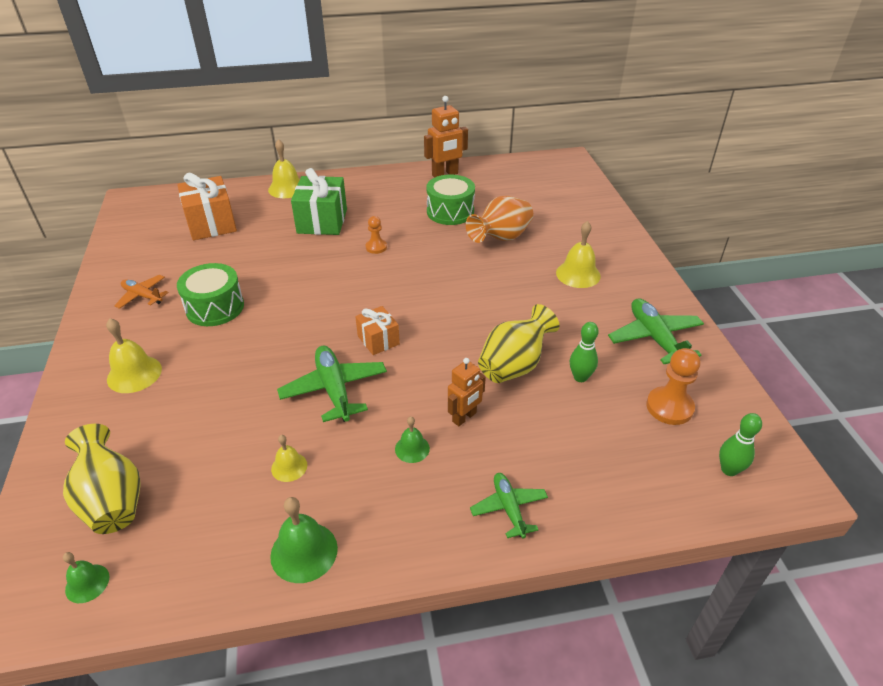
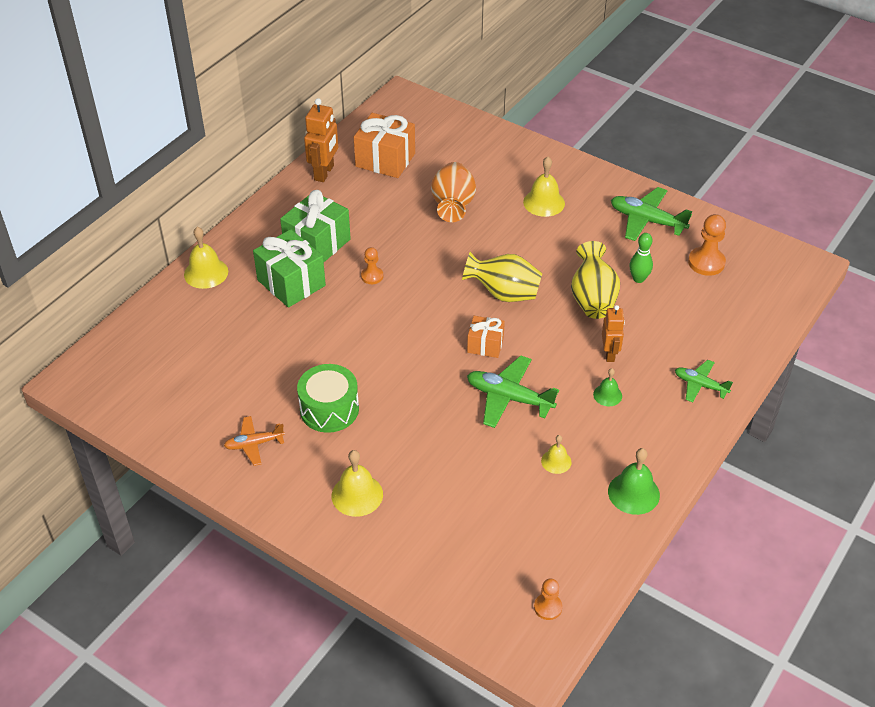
camera: 45 degrees left, 5 degrees up
(87, 583) = (548, 607): green bell -> orange pawn
(112, 501) = (486, 565): yellow vase -> yellow vase (504, 294)
(211, 224) = (197, 349): orange gift -> orange gift (385, 160)
(374, 209) = (317, 244): none -> green gift
(450, 212) = (381, 207): green drum -> none
(729, 470) = (773, 279): green bowling pin -> none

